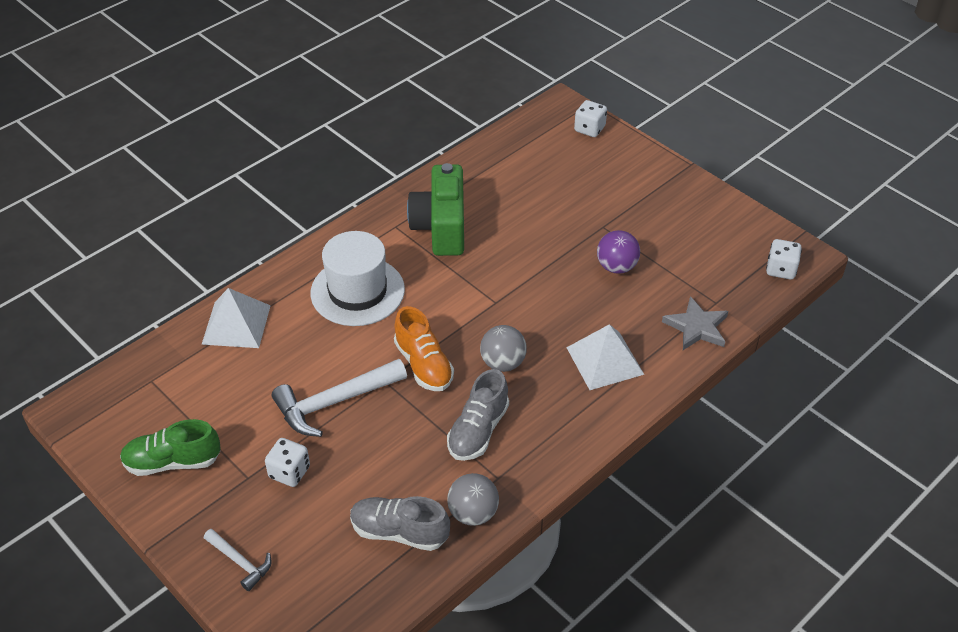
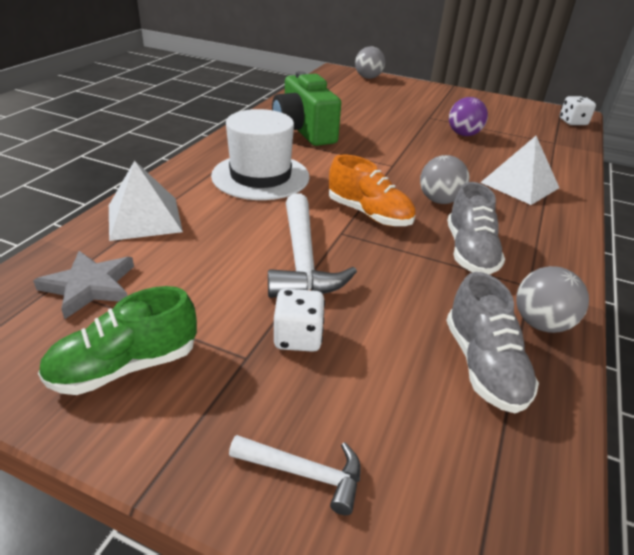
camera: 25 degrees left, 10 degrees down
(334, 402) = (302, 259): white hammer -> white hammer turned 45 degrees counterclockwise
(399, 532) = (483, 365): grey shoe -> grey shoe turned 90 degrees counterclockwise
(589, 129) = (368, 78): white dice -> grey ball
(697, 327) = (560, 156): grey star -> grey star (90, 286)

